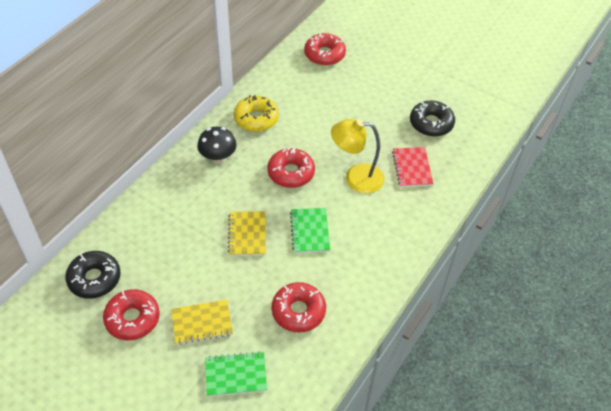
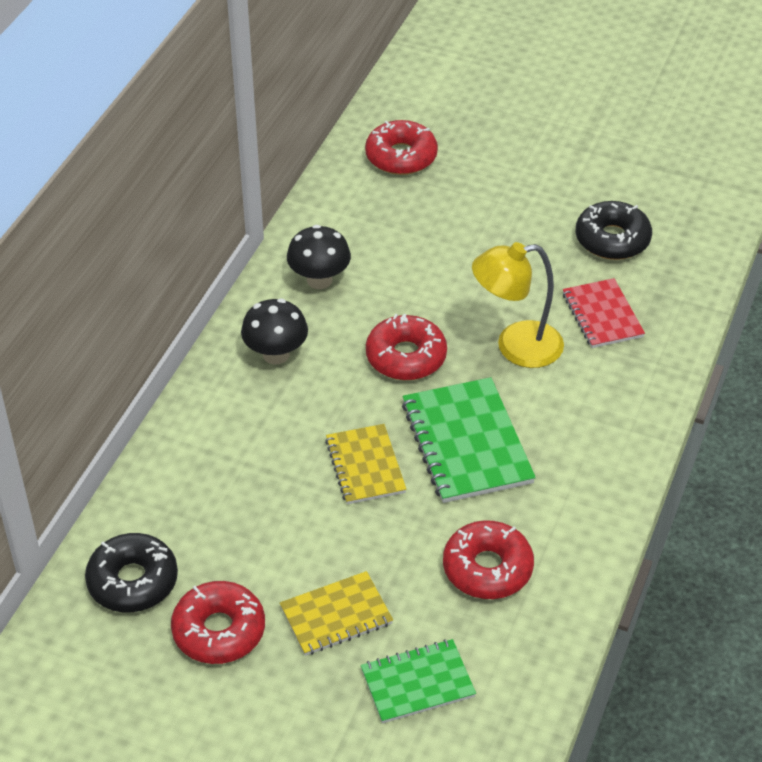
camera: 10 degrees left, 5 degrees down
(256, 119) = (319, 280): yellow donut -> black mushroom
(310, 231) = (466, 443): green notebook -> green notebook, size x1.58

